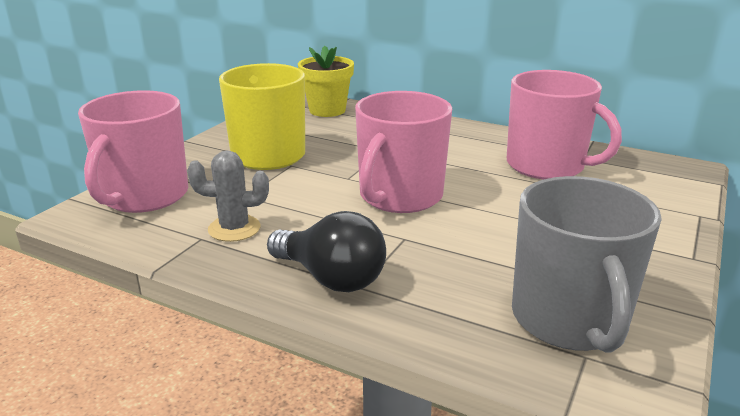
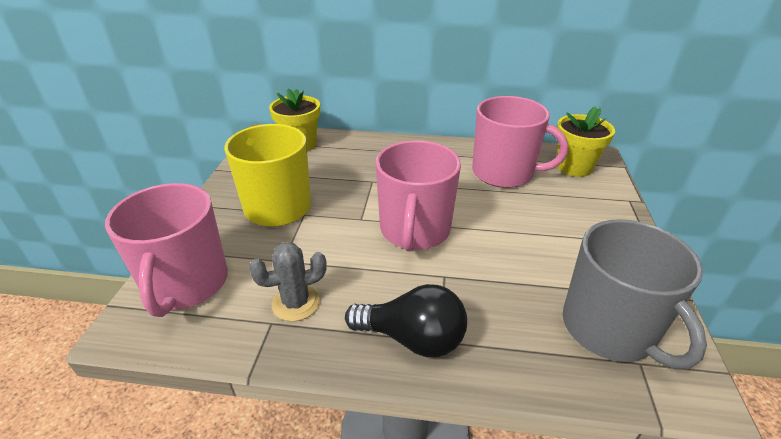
camera: 20 degrees left, 10 degrees up
(646, 174) = (574, 167): none -> yellow flower pot

